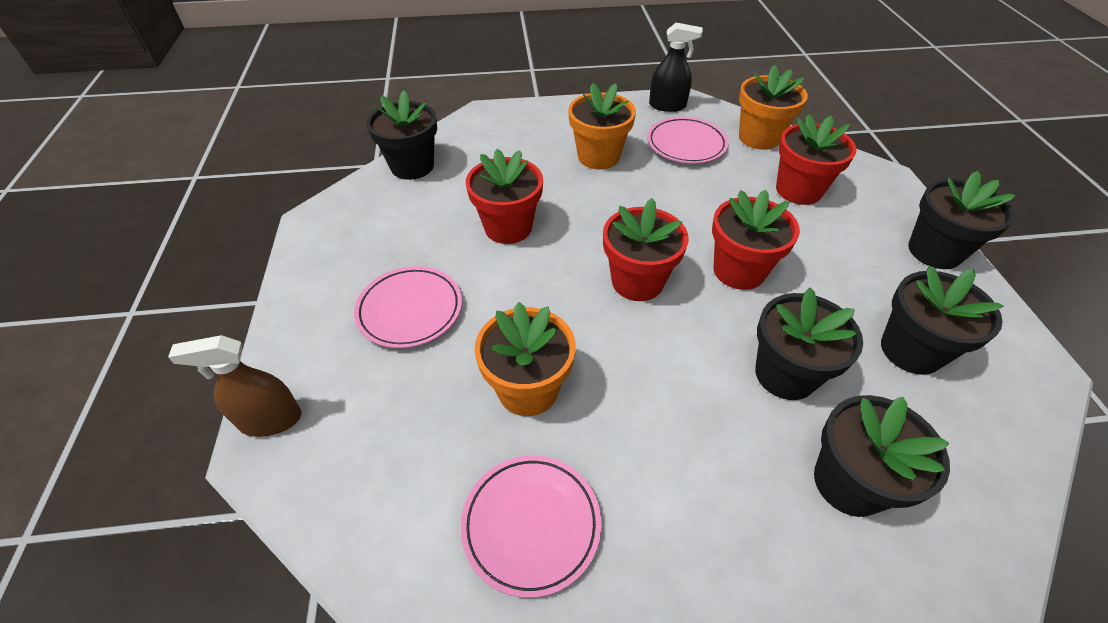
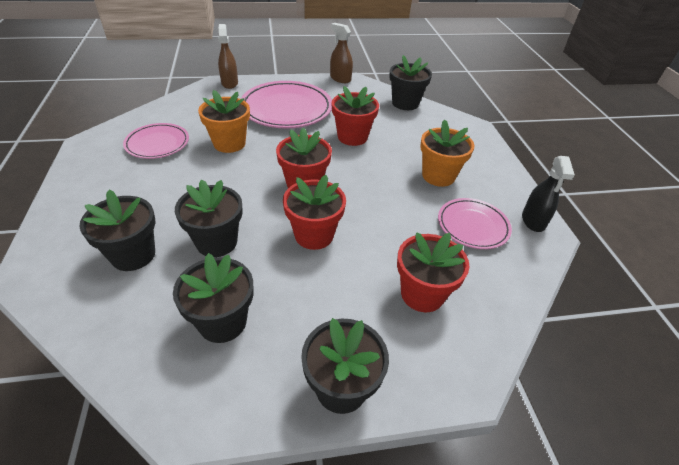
camera: 85 degrees right, 5 degrees down
(305, 235) = (340, 79): none -> brown spray bottle
(410, 310) = (286, 109): pink plate -> pink plate, size x1.68
(759, 137) = (504, 280): orange flower pot -> none

